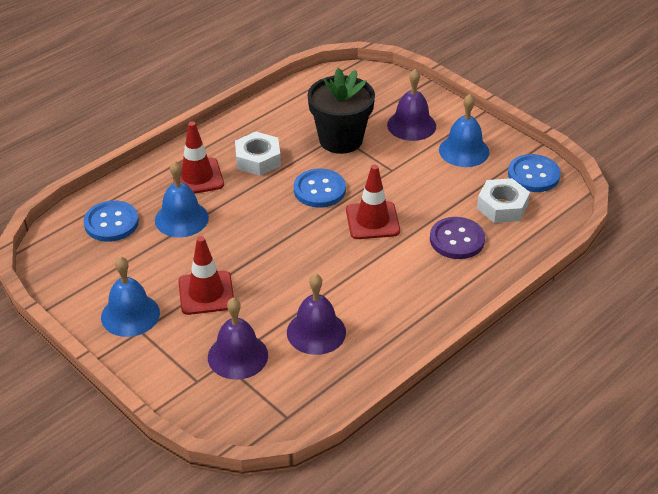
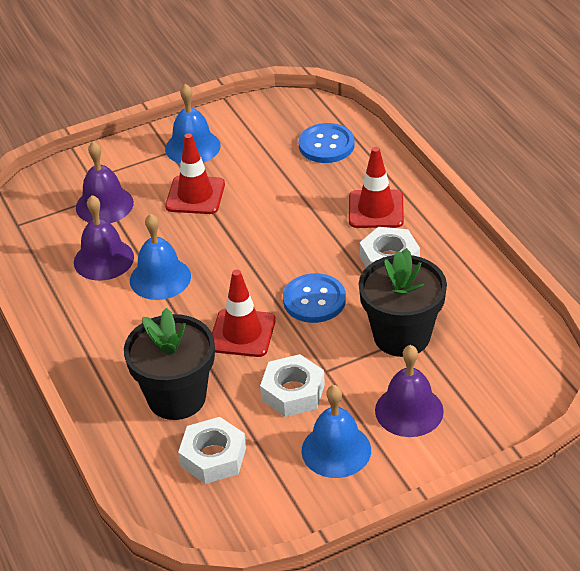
camera: 110 degrees right, 0 degrees up
(181, 219) = (311, 191): blue bell -> blue bell (160, 278)
(421, 181) = (293, 392): none -> white nut
(457, 240) = (177, 397): purple button -> black flower pot
(533, 175) = (258, 509): blue button -> none

